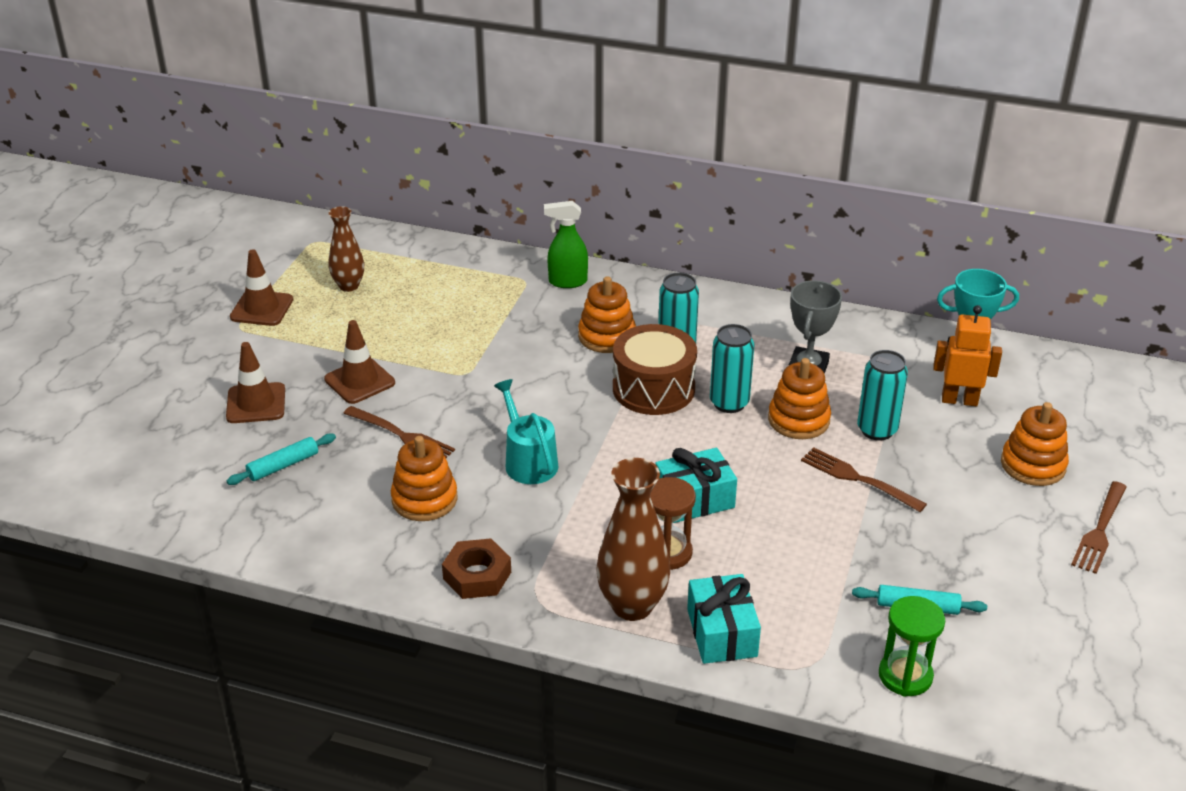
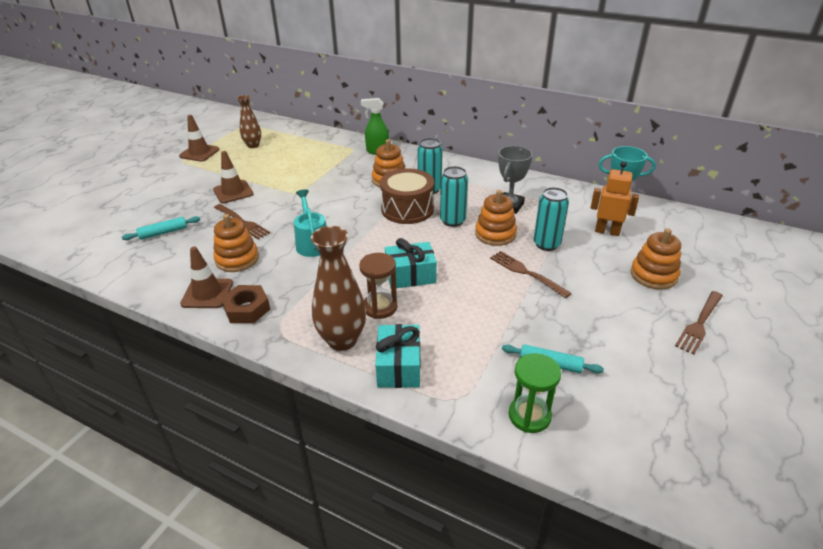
camera: 10 degrees right, 0 degrees up
(256, 403) = (168, 199): brown traffic cone -> brown traffic cone (207, 293)

